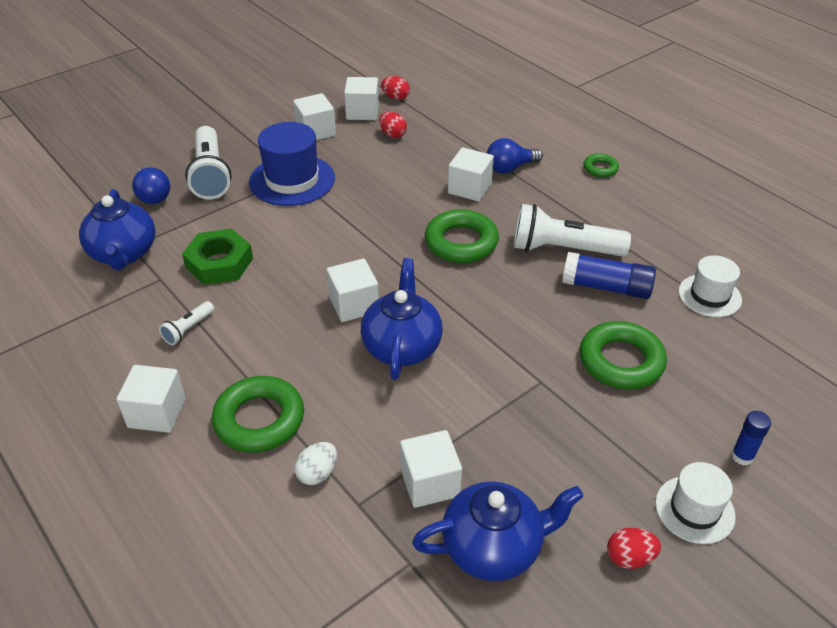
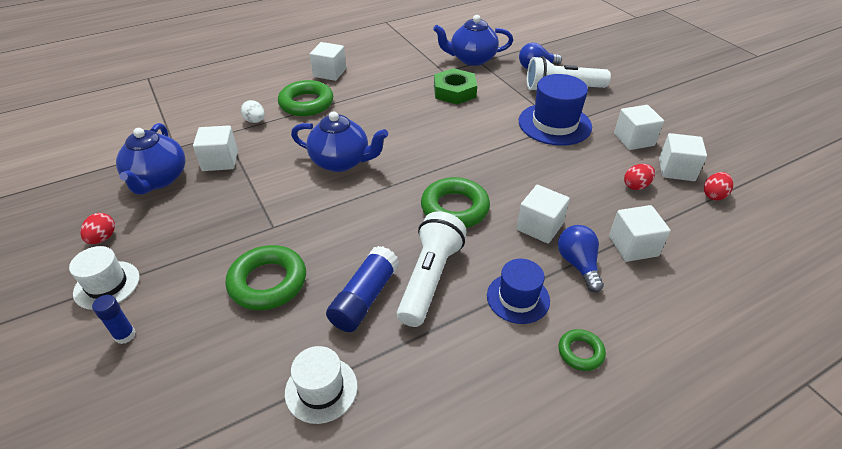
camera: 100 degrees right, 0 degrees up
(188, 329) = (393, 81): white flashlight -> none
(354, 305) = (393, 144): white cube -> white cube (633, 246)
(562, 198) = (518, 298): none -> blue hat

